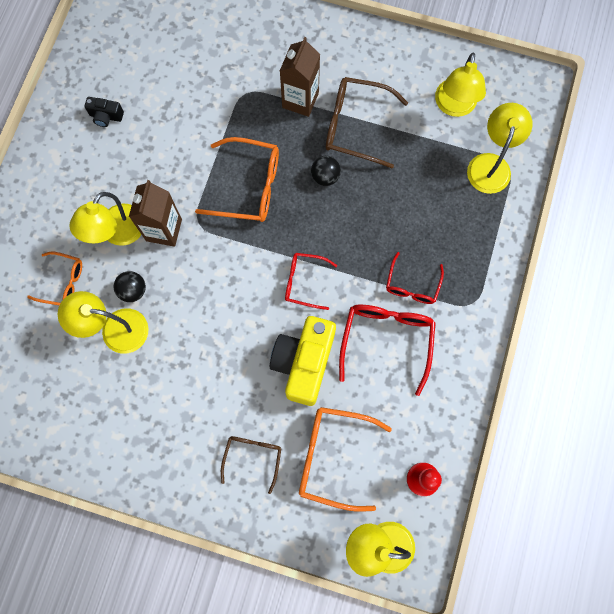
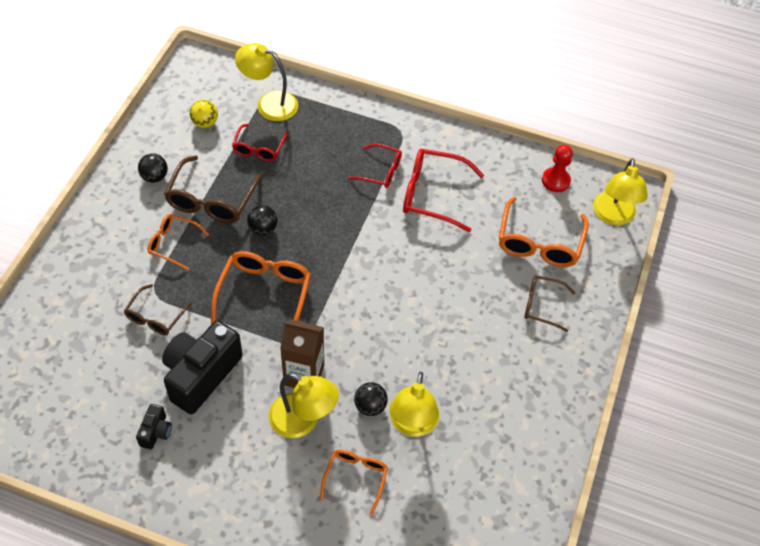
camera: 90 degrees left, 20 degrees down
(161, 144) = (201, 375): none -> black camera
(219, 98) = (155, 317): none -> brown glasses
(300, 100) = (173, 244): brown carton -> orange glasses
(304, 282) = (372, 253): red glasses -> red glasses (258, 148)
(304, 363) = (452, 259): yellow camera -> none
(378, 72) = (154, 177): none -> black ball
(454, 106) = (205, 123): yellow lamp -> yellow ball

